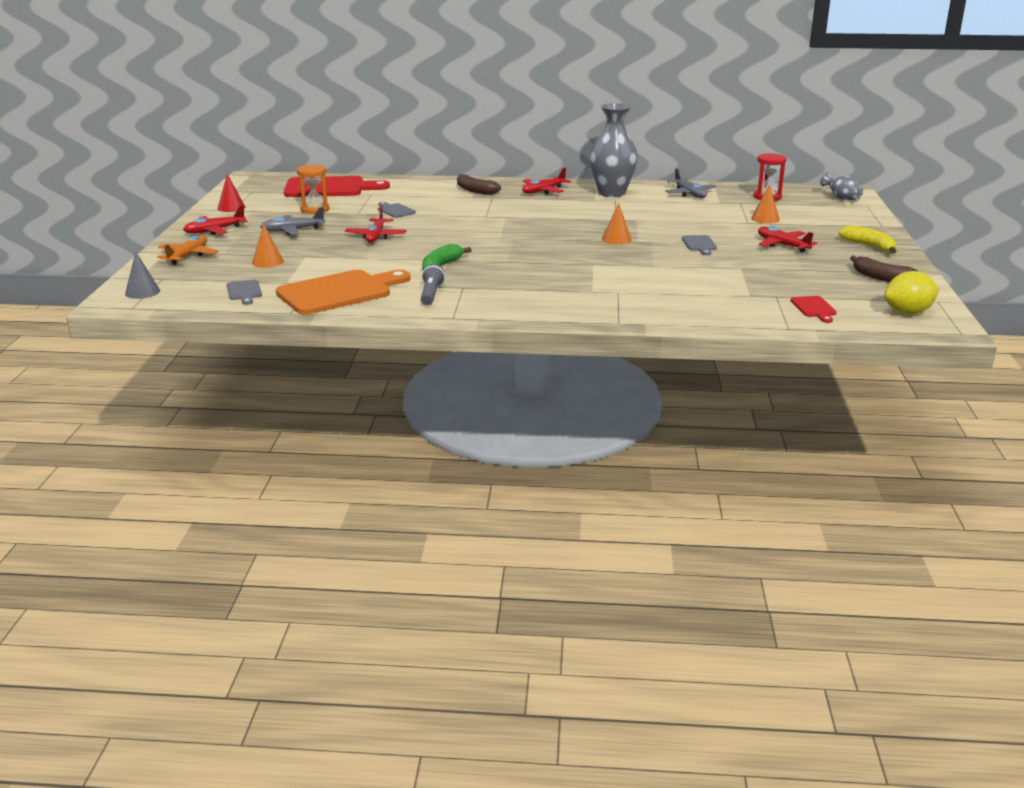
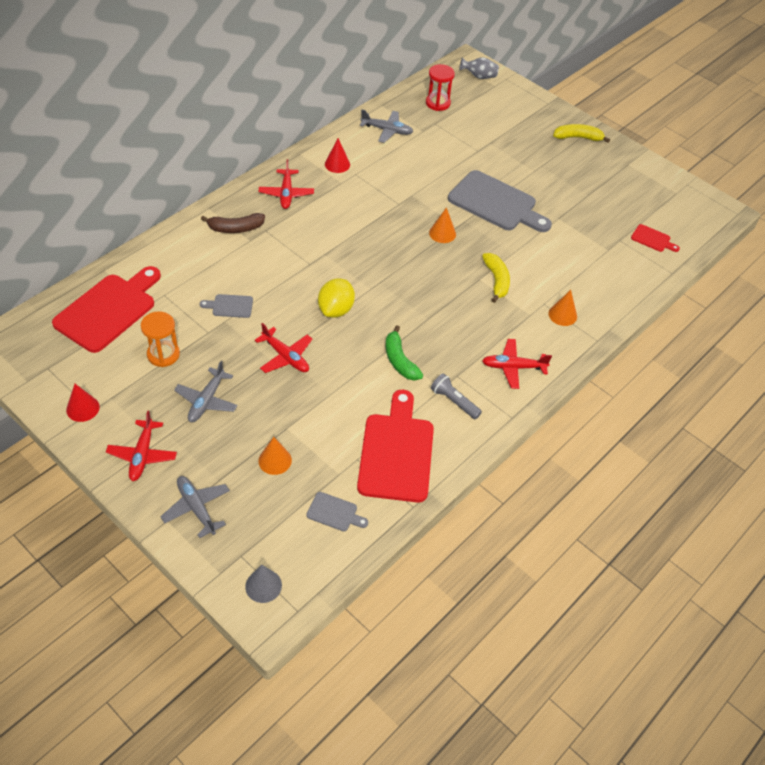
camera: 55 degrees left, 25 degrees up
(188, 256) = (196, 508): orange plane -> grey plane
(339, 292) = (396, 452): orange cutting board -> red cutting board
(605, 269) = (496, 280): none -> yellow banana
(611, 193) = (337, 164): grey vase -> red cone
(699, 244) = (496, 203): grey cutting board -> grey cutting board, size x2.25
(765, 219) = (480, 138): orange cone -> orange cone (562, 315)
(782, 245) = (537, 170): red plane -> red plane (513, 367)
(881, 278) = (632, 175): brown banana -> none
(907, 312) = (692, 208): yellow lemon -> yellow lemon (336, 309)

